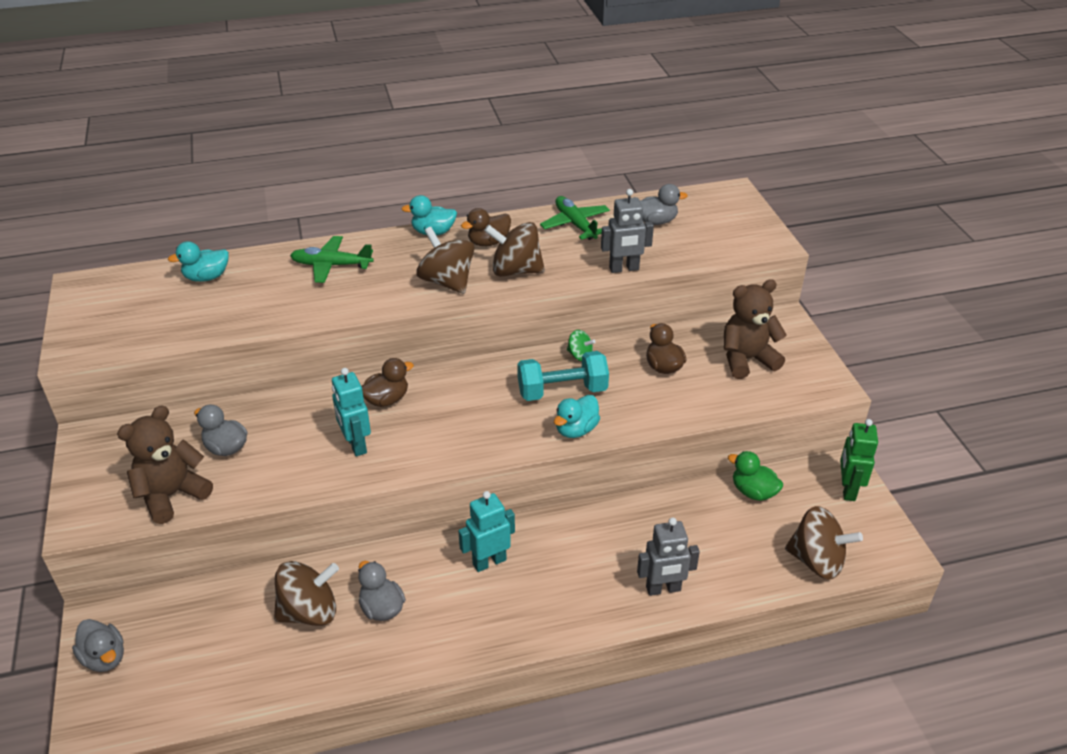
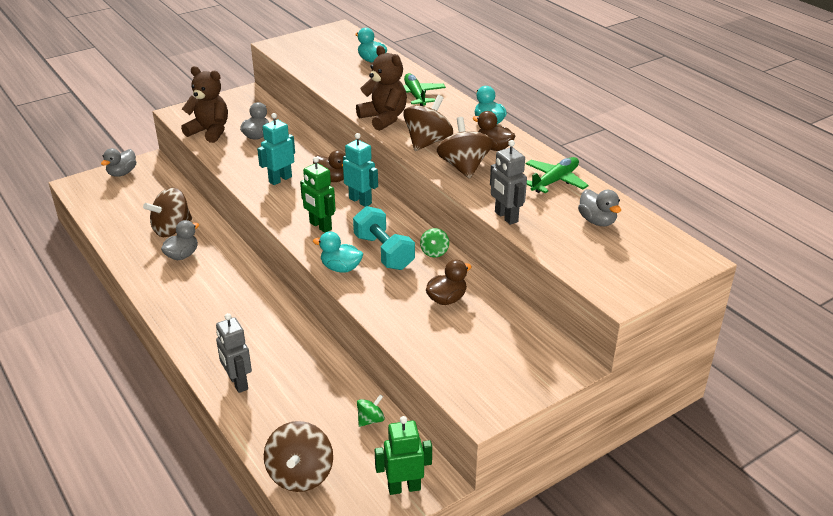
camera: 70 degrees right, 5 degrees down
(309, 612) = (172, 229): brown spinning top -> brown spinning top turned 90 degrees clockwise
(484, 429) = (320, 226): none -> green robot
(489, 562) = (237, 290): turquoise robot -> turquoise robot (360, 201)
(747, 359) = (488, 348): brown teddy bear -> brown teddy bear (384, 118)
(753, 492) = (370, 420): green duck -> green spinning top

